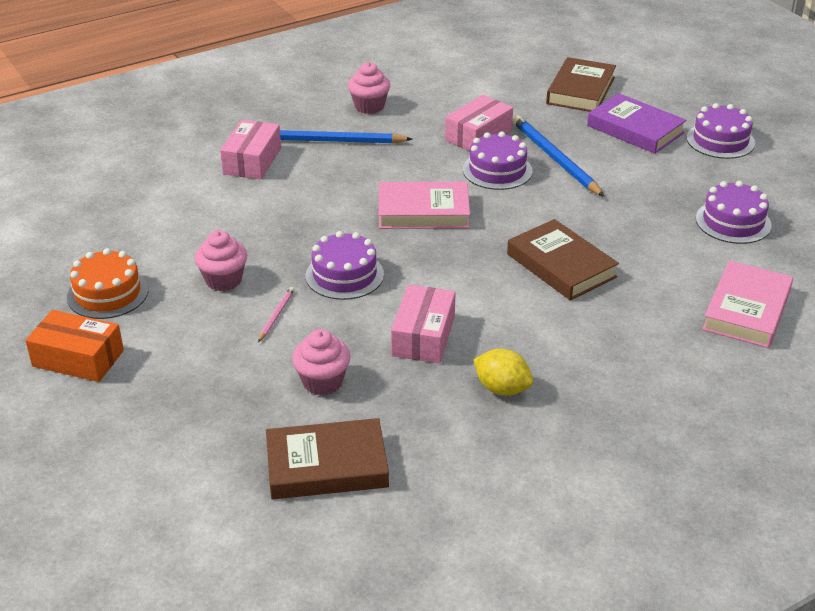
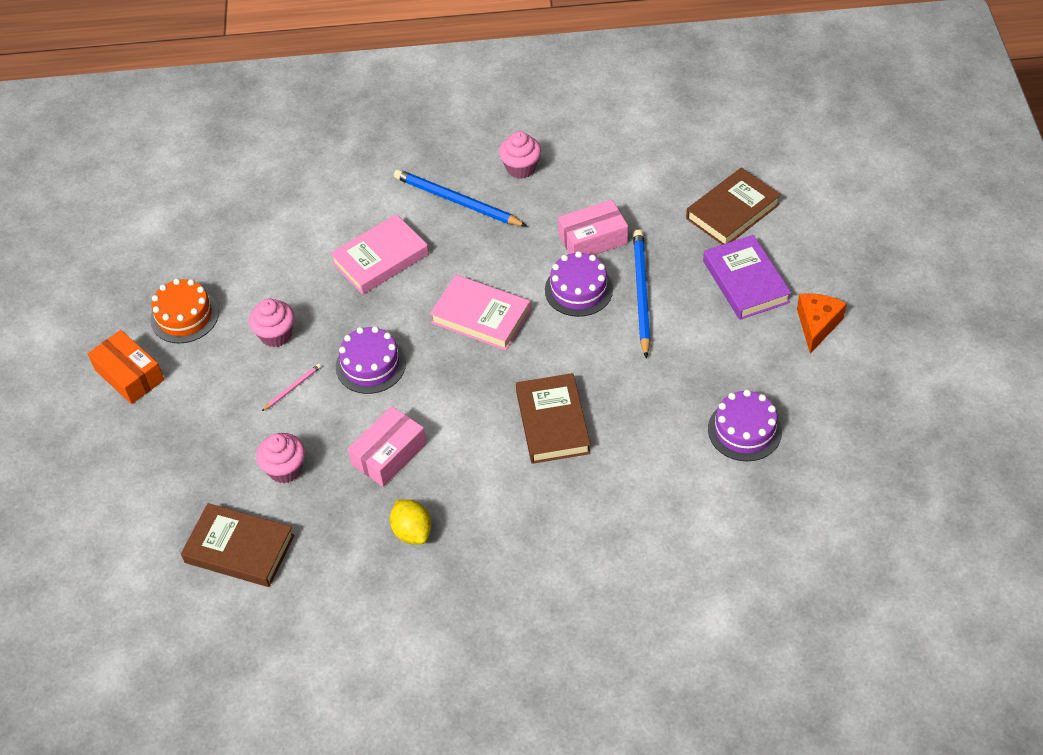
camera: 30 degrees right, 15 degrees up
(252, 161) = (378, 204): pink box -> none
(720, 140) = (817, 325): purple cake -> orange cheese
(746, 310) = (673, 533): pink book -> pink book (380, 258)

